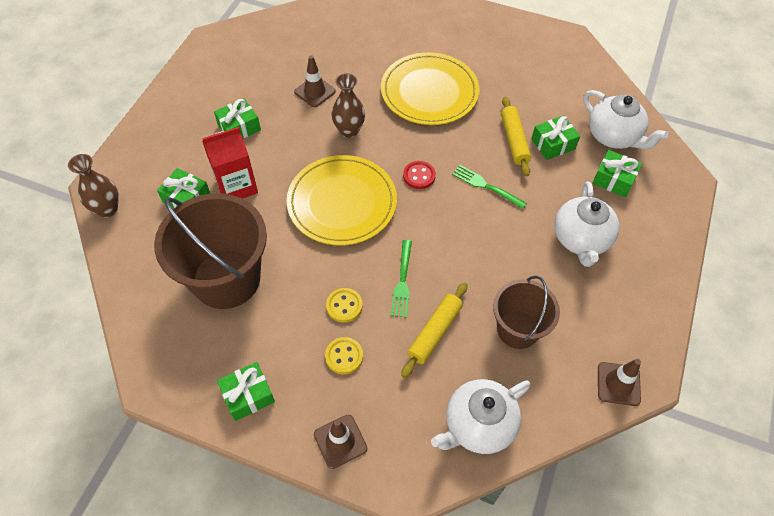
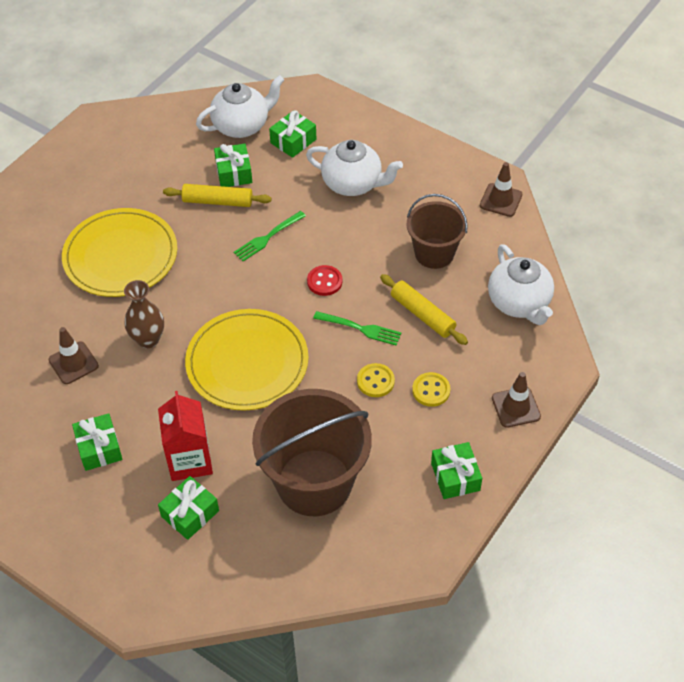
camera: 75 degrees left, 5 degrees down
(107, 209) = (177, 602): brown vase -> none
(419, 176) = (235, 289): red button -> red button (324, 281)

